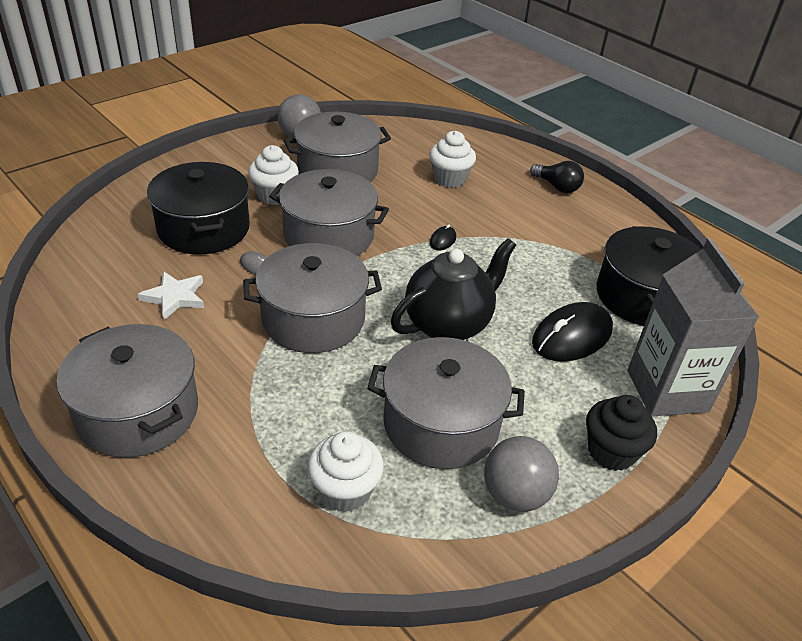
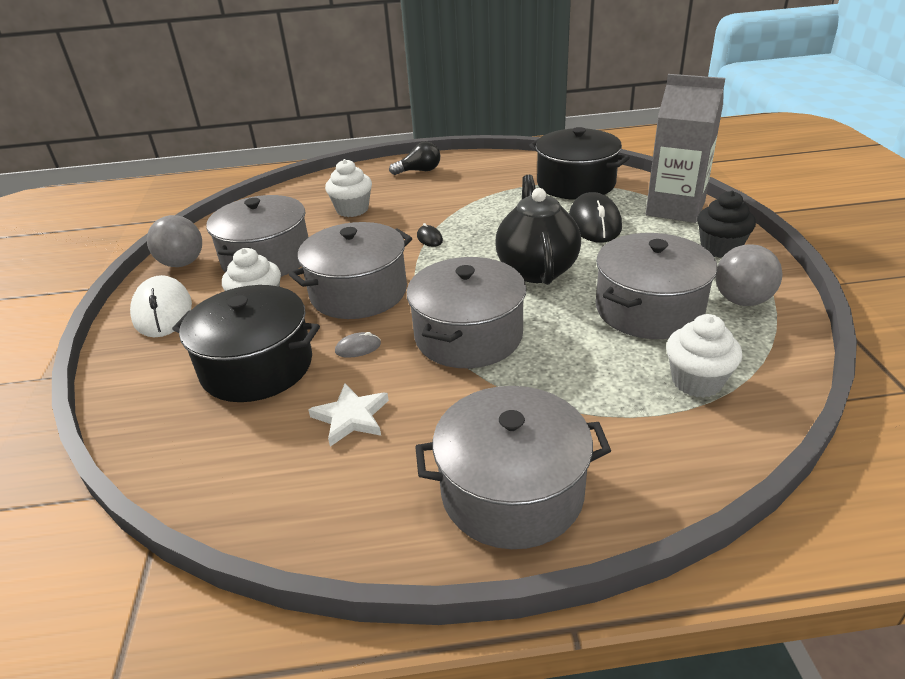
camera: 50 degrees left, 5 degrees down
(237, 158) = (162, 311): none -> white mouse

